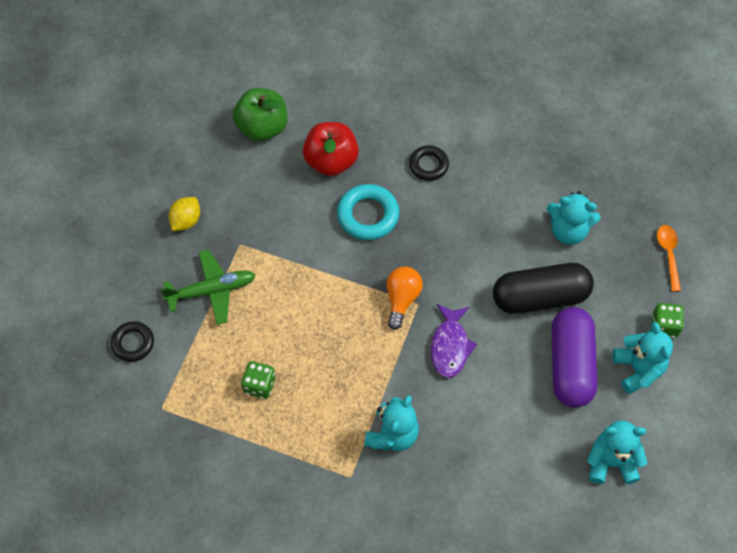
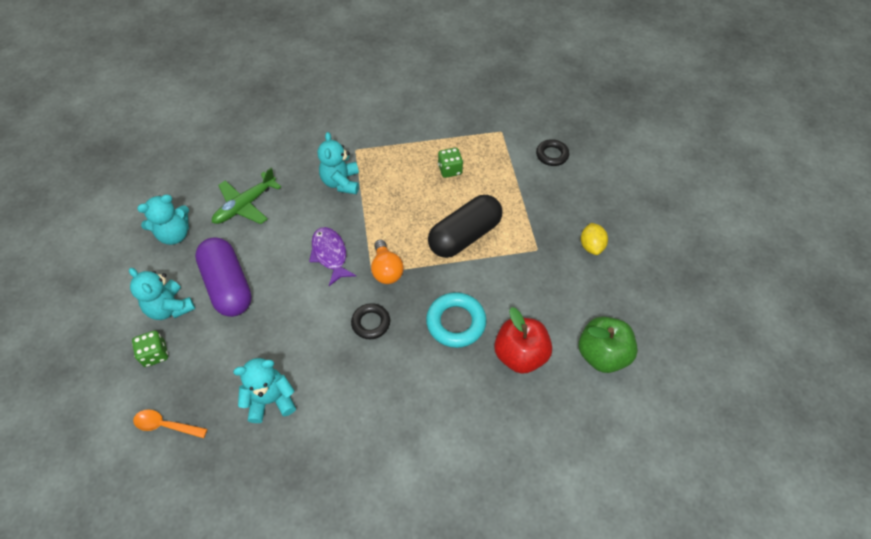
camera: 150 degrees right, 5 degrees down
(211, 291) = (530, 209): green plane -> green plane (245, 205)
(428, 165) = (432, 398): black ring -> black ring (371, 323)
(540, 297) = (274, 326): black capsule -> black capsule (465, 236)
(668, 254) = (166, 425): orange spoon -> orange spoon turned 135 degrees clockwise

